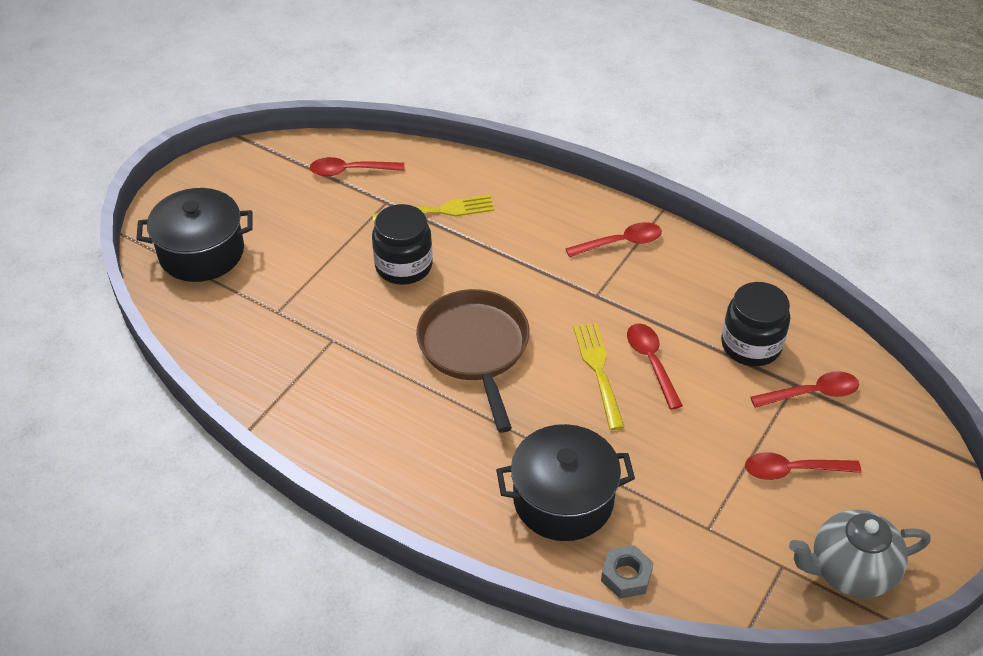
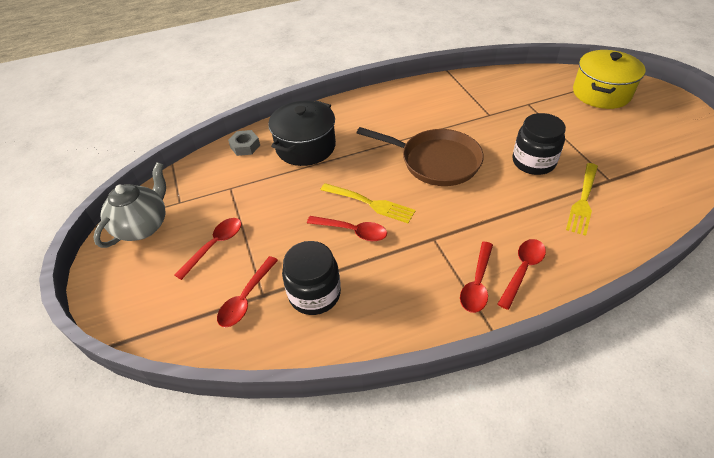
camera: 130 degrees right, 0 degrees up
(202, 252) = (601, 93): black pot -> yellow pot
(350, 171) = (658, 176): red spoon -> red spoon (522, 270)

